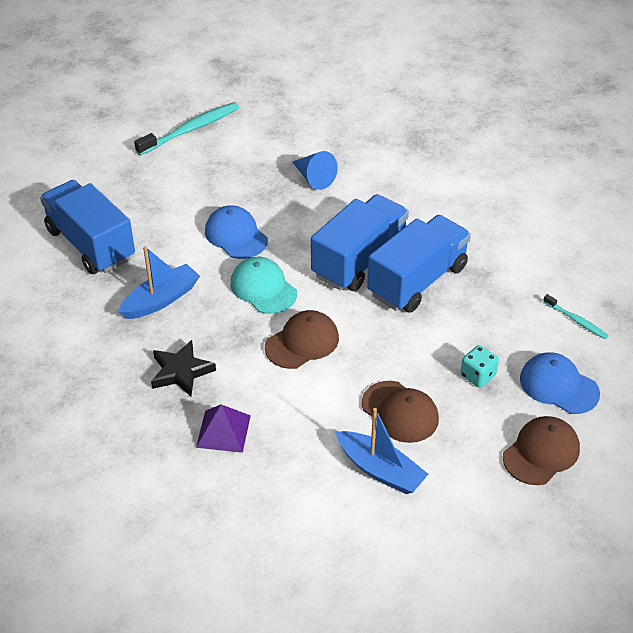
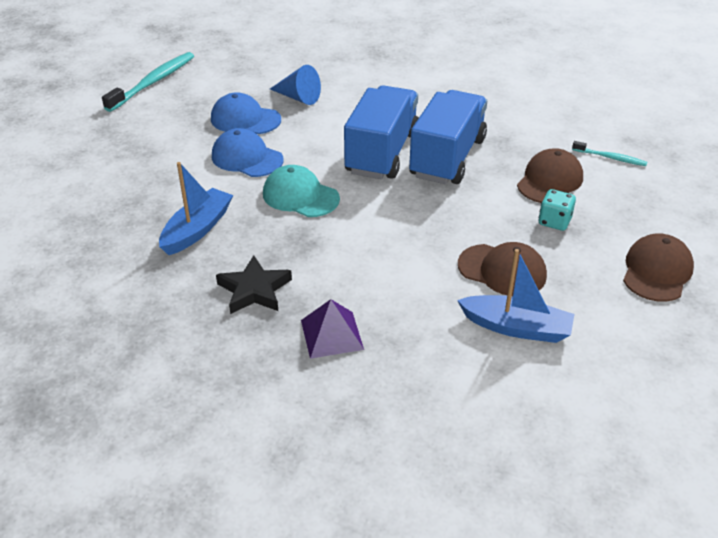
camera: 20 degrees left, 5 degrees down
(91, 244) = (93, 197): blue truck -> none
(302, 342) = (367, 233): brown cap -> brown cap (550, 181)
(558, 386) = (632, 212): blue cap -> blue cap (245, 119)

